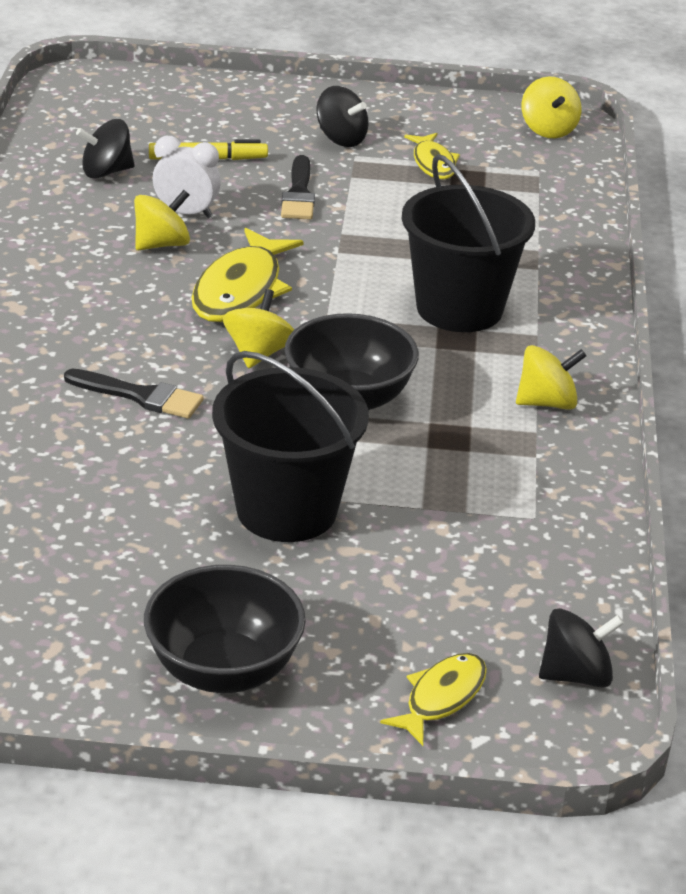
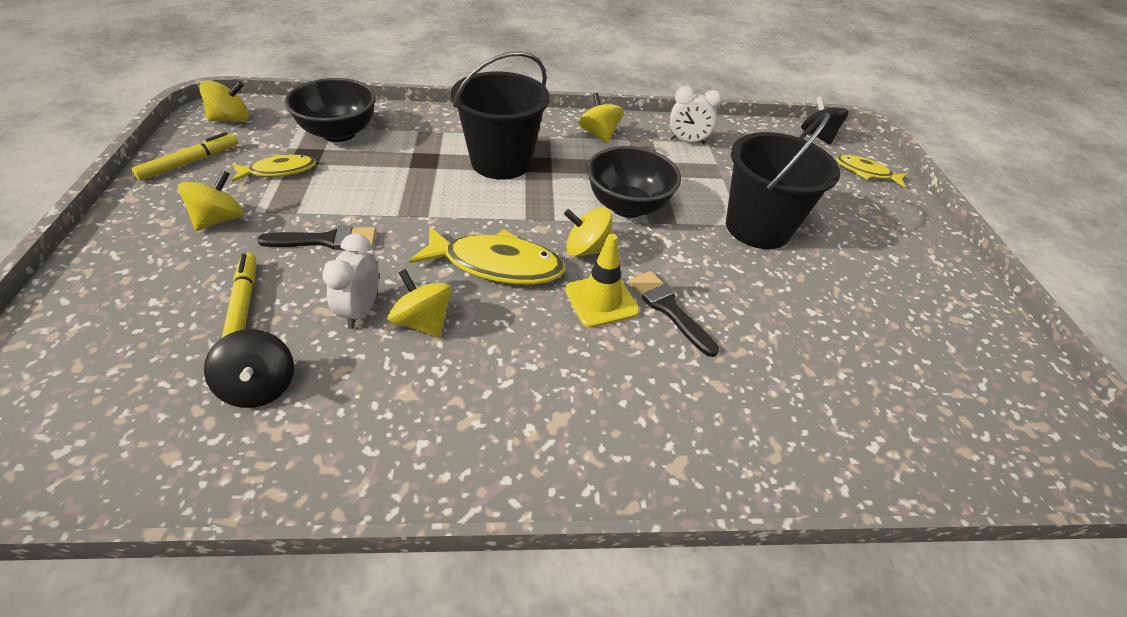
camera: 100 degrees left, 10 degrees up
(140, 396) = (669, 309): black brush -> black brush turned 45 degrees counterclockwise
(166, 351) = (601, 300): none -> yellow traffic cone
(224, 670) = (911, 244): black bowl -> black bowl (339, 133)
(341, 139) = (220, 219): black spinning top -> yellow spinning top
(449, 116) = (190, 162): none -> yellow marker
(535, 494) = (687, 141): none -> white clock

